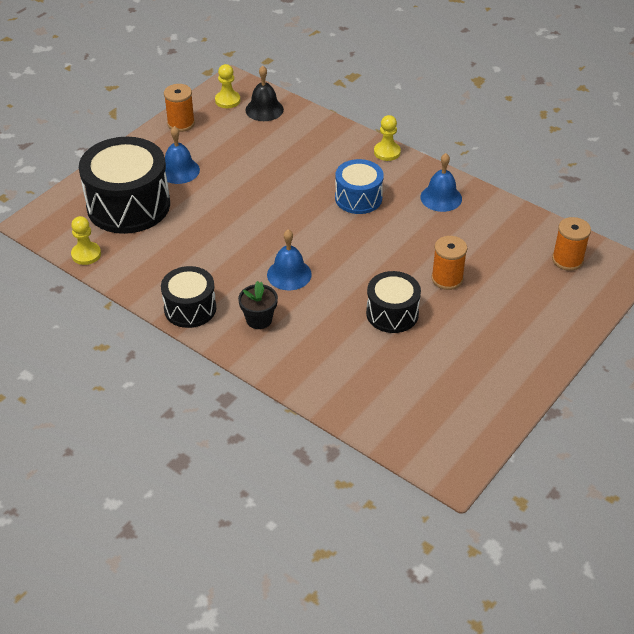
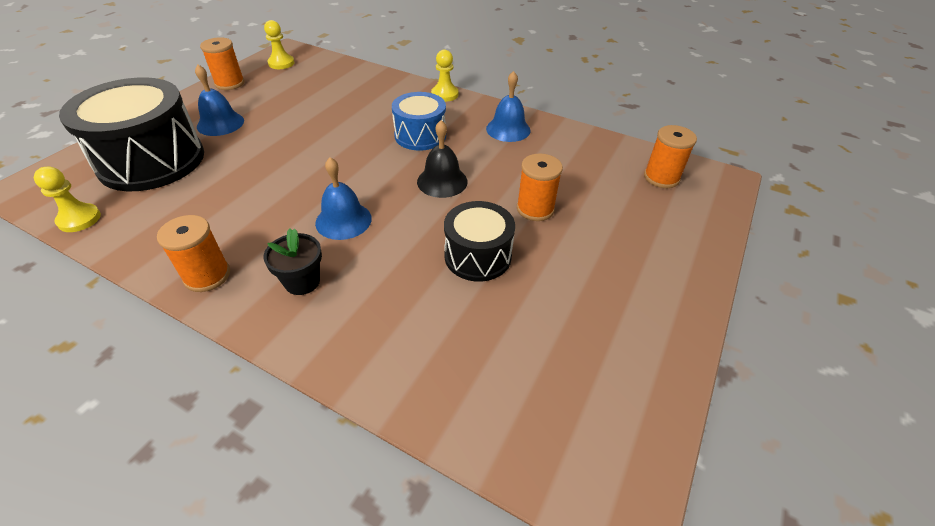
camera: 10 degrees left, 0 degrees up
(190, 308) = (207, 276): black drum -> orange spool
(264, 109) = (318, 68): black bell -> black bell (442, 181)

